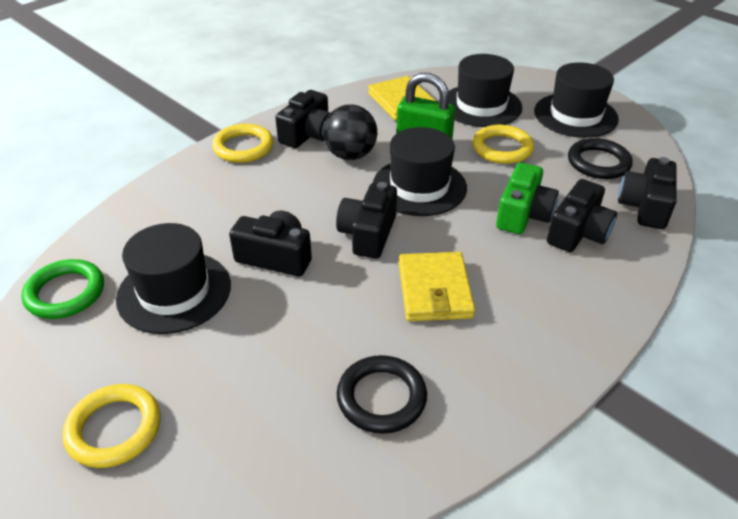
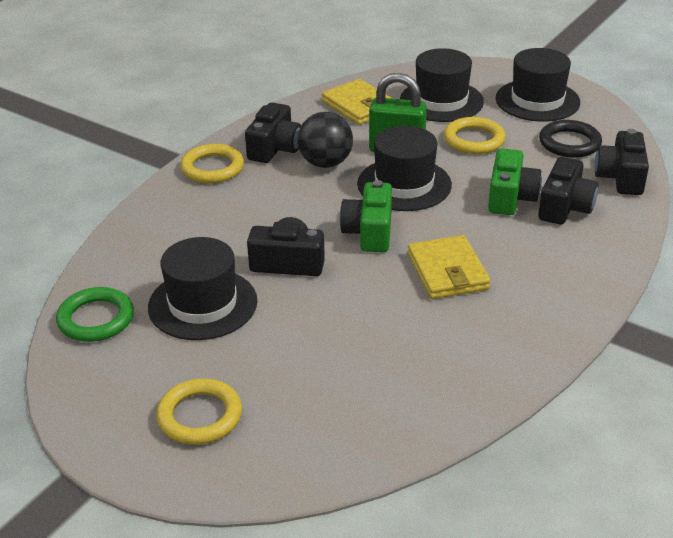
camera: 10 degrees left, 5 degrees down
(368, 234) = (369, 232): black camera -> green camera
(381, 397) = (428, 360): black ring -> none

